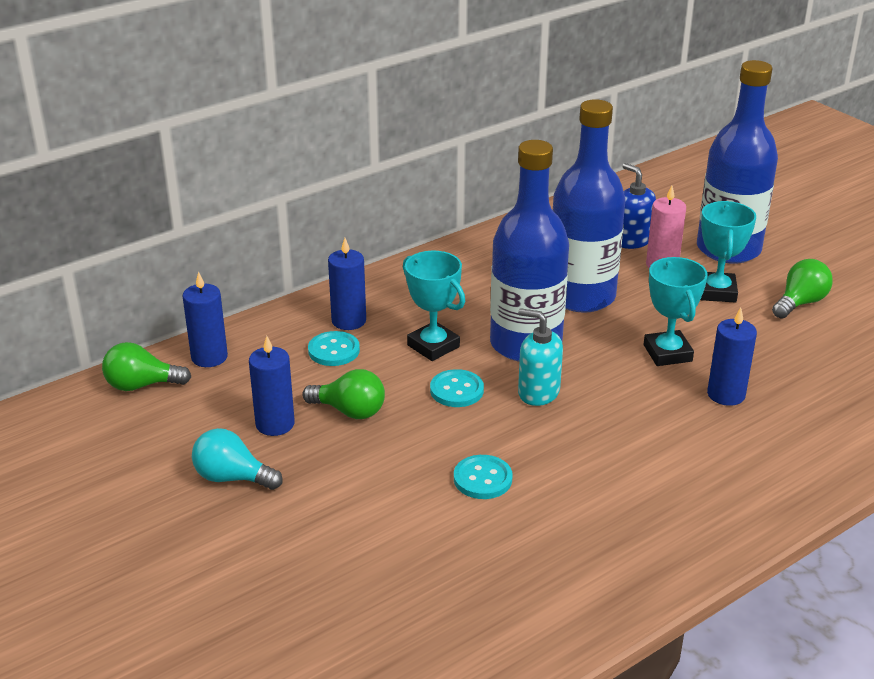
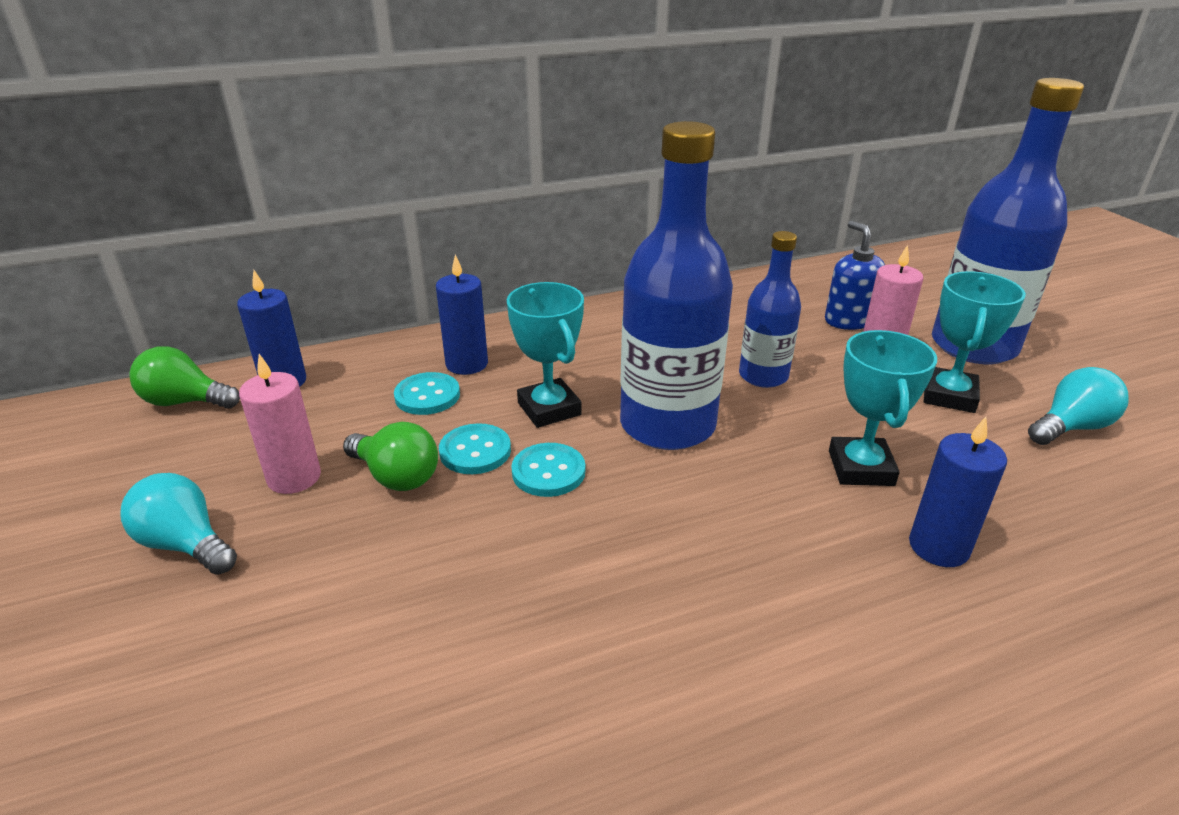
camera: 15 degrees right, 0 degrees up
(275, 424) = (294, 477): blue candle -> pink candle
(482, 479) = (516, 618): turquoise button -> turquoise button (475, 451)
(538, 392) = (657, 494): turquoise soap dispenser -> none
(581, 296) = (763, 376): blue bottle -> blue bottle, size x0.56
(800, 303) = (1070, 427): green light bulb -> turquoise light bulb

